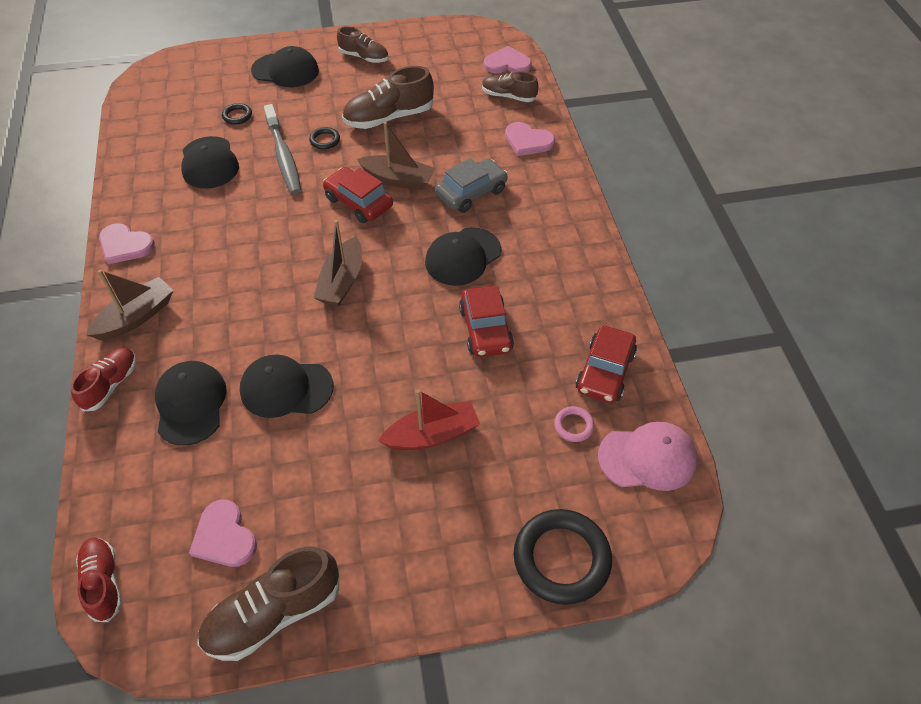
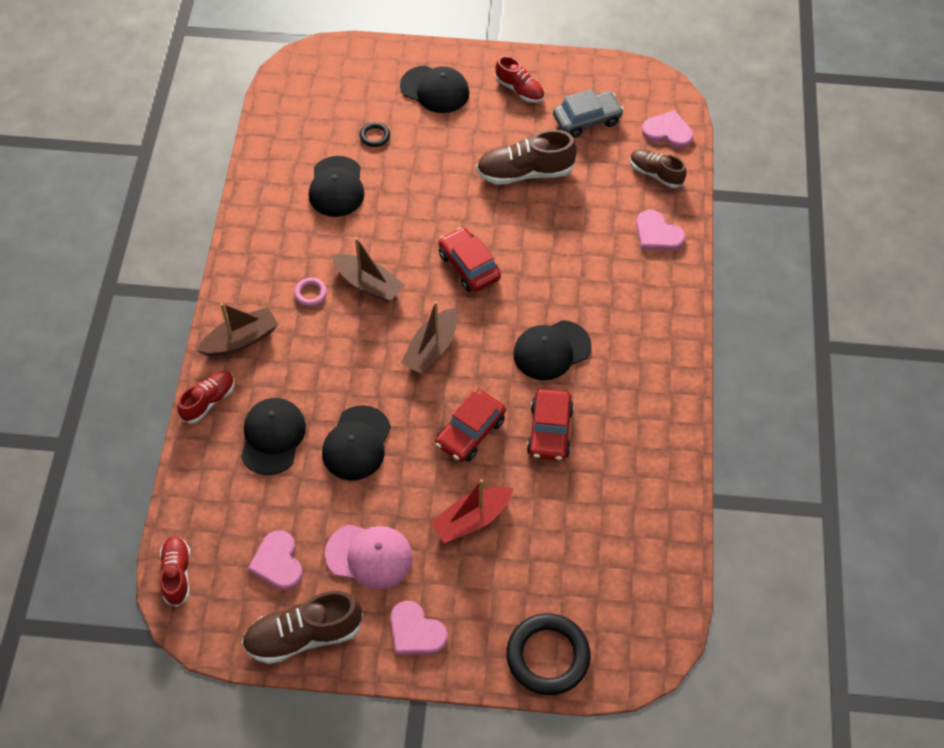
camera: 15 degrees right, 5 degrees up
(125, 245) = (242, 262): pink heart -> pink heart (415, 631)
(283, 156) = (409, 195): grey toothbrush -> none
(286, 388) = (357, 443): black cap -> black cap turned 90 degrees counterclockwise
(325, 140) = (454, 186): black ring -> none
(364, 57) = (519, 90): brown shoe -> red shoe
(398, 179) = (514, 249): brown boat -> brown boat (368, 284)
(432, 435) = (471, 519): red boat -> red boat turned 150 degrees clockwise
(471, 193) = (581, 281): grey car -> grey car (587, 120)
(573, 426) = (598, 544): pink ring -> pink ring (310, 293)
(605, 371) = (645, 501): red car -> red car (470, 432)
(647, 458) = (653, 590): pink cap -> pink cap (369, 556)

